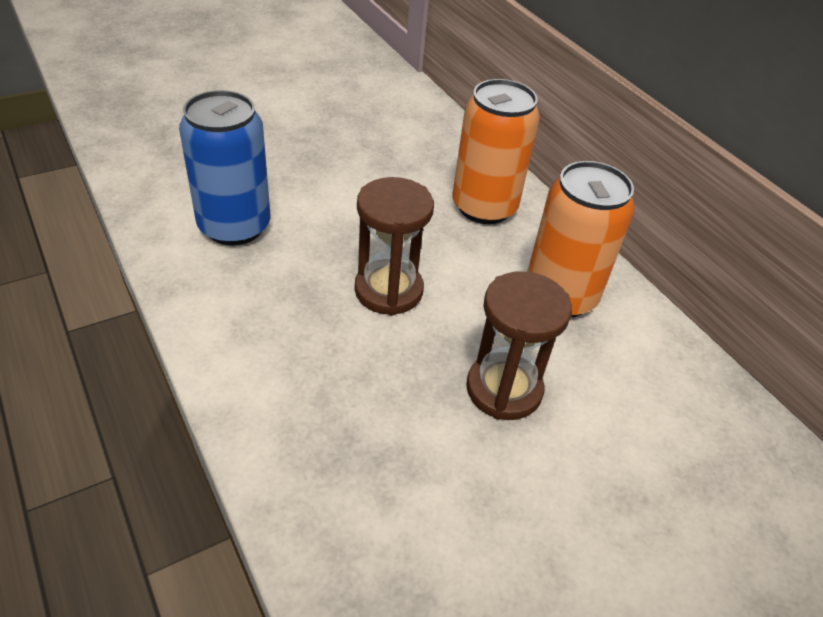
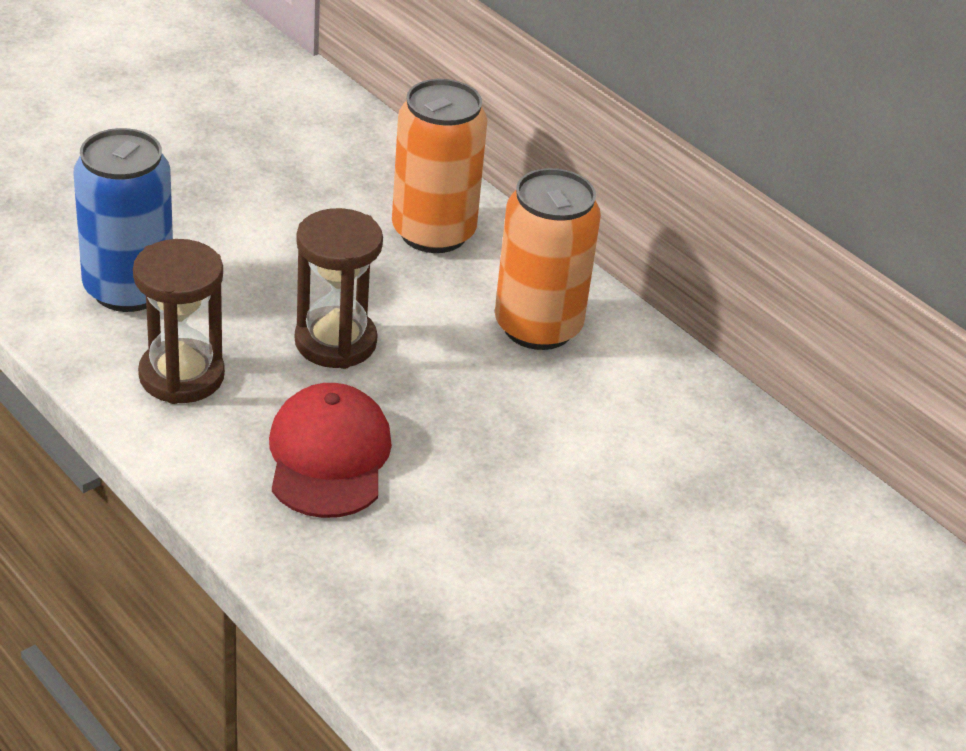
camera: 10 degrees left, 5 degrees down
(359, 400) = (329, 457): none -> red cap
(504, 389) = (485, 429): brown hourglass -> brown hourglass (181, 376)

